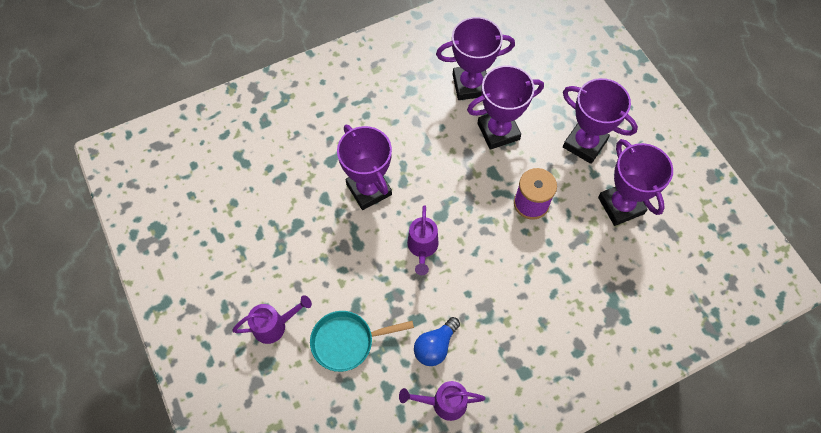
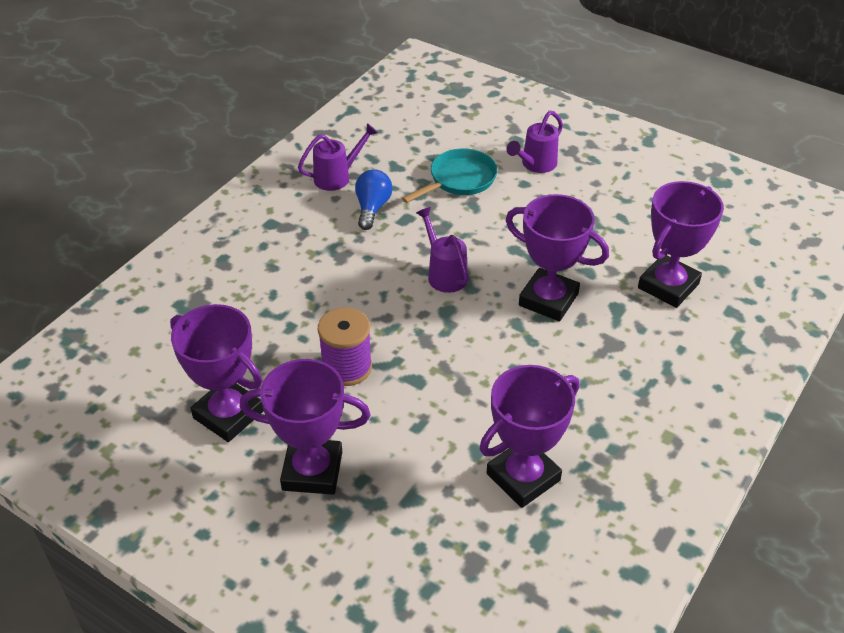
camera: 150 degrees right, 20 degrees down
(498, 131) = (441, 432): purple trophy -> purple trophy (668, 286)

